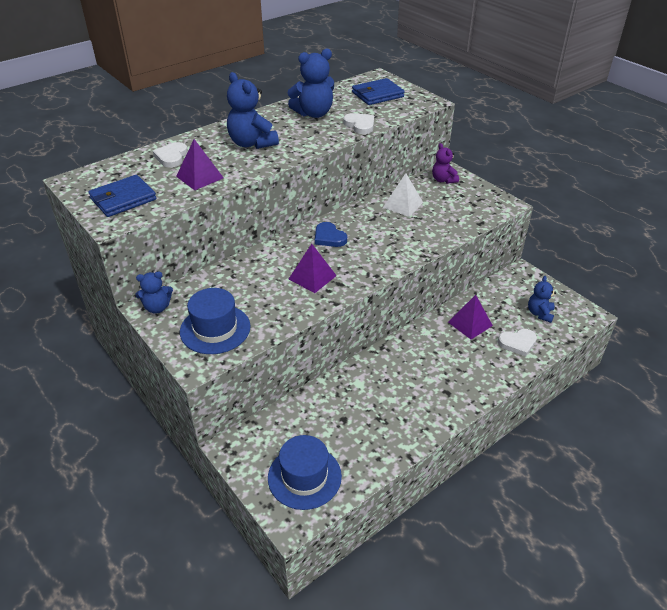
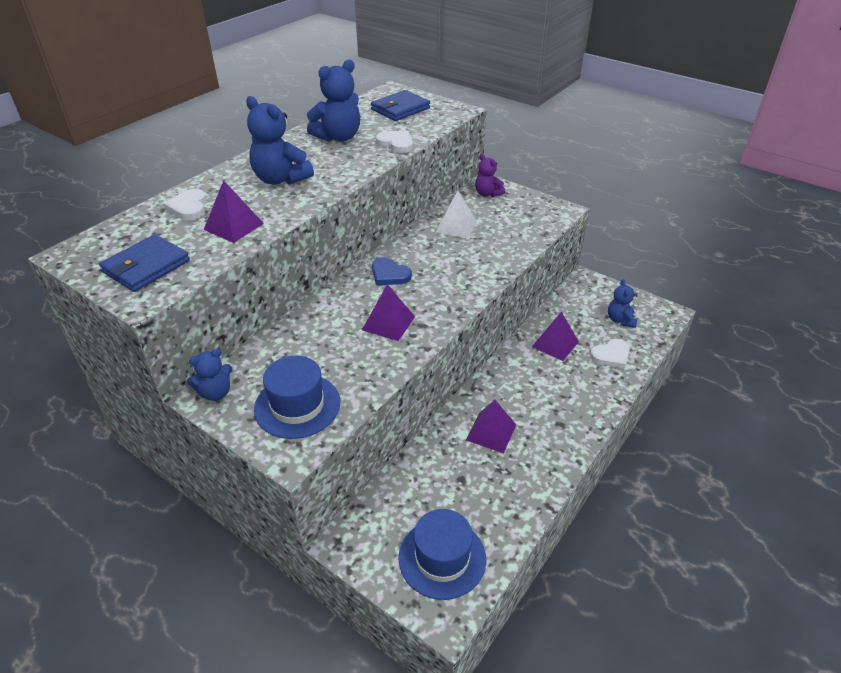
camera: 15 degrees left, 0 degrees up
(383, 387) = (491, 432): none -> purple pyramid

